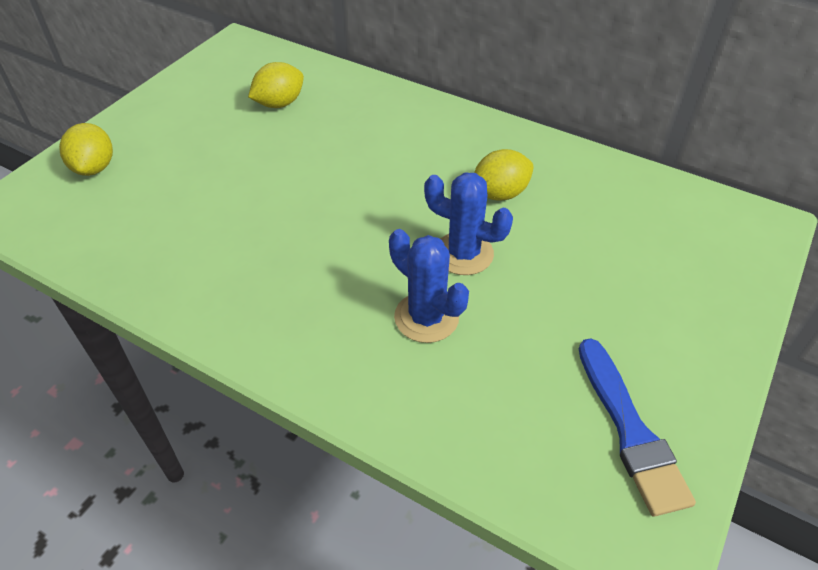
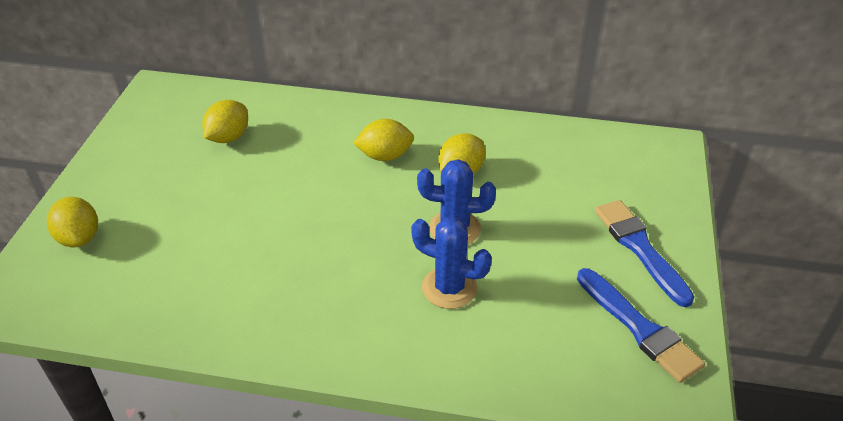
camera: 20 degrees left, 5 degrees down
(426, 158) = (385, 156): none -> yellow lemon
(673, 334) = (640, 248): none -> blue brush

